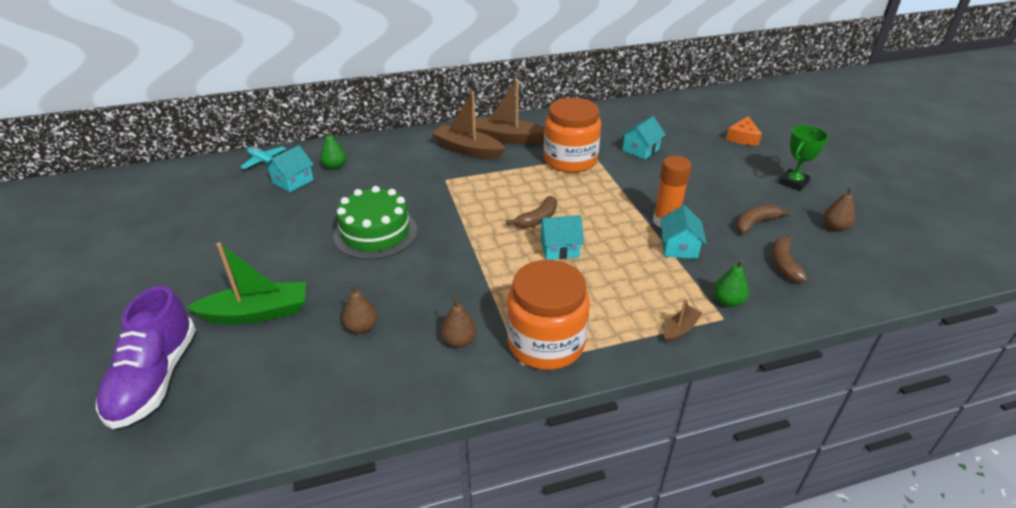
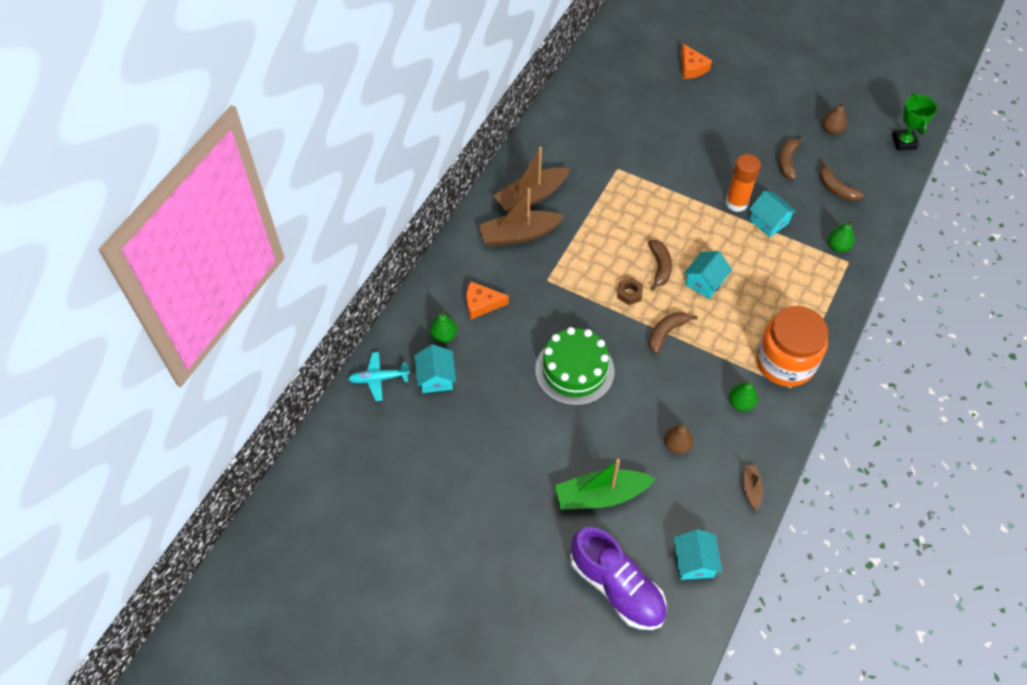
camera: 45 degrees left, 20 degrees up
(257, 313) = (600, 495): green boat -> green boat turned 135 degrees counterclockwise
(384, 166) = (481, 304): none -> orange cheese
(459, 341) = (741, 403): brown pear -> green pear
(476, 257) = (666, 333): none -> brown banana
(488, 219) = (629, 293): none -> brown nut
(570, 160) = (607, 187): orange jar -> none
(640, 150) = (640, 136): turquoise house -> turquoise house (694, 562)
(680, 329) = (837, 289): brown boat -> brown boat (751, 489)
(793, 183) = (770, 99): green trophy -> green trophy (904, 142)

